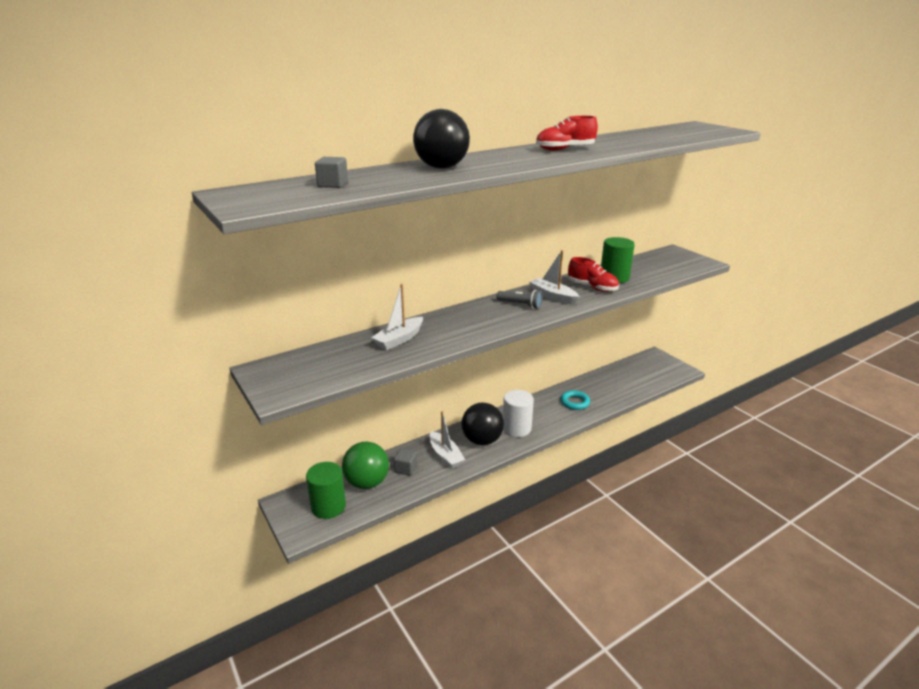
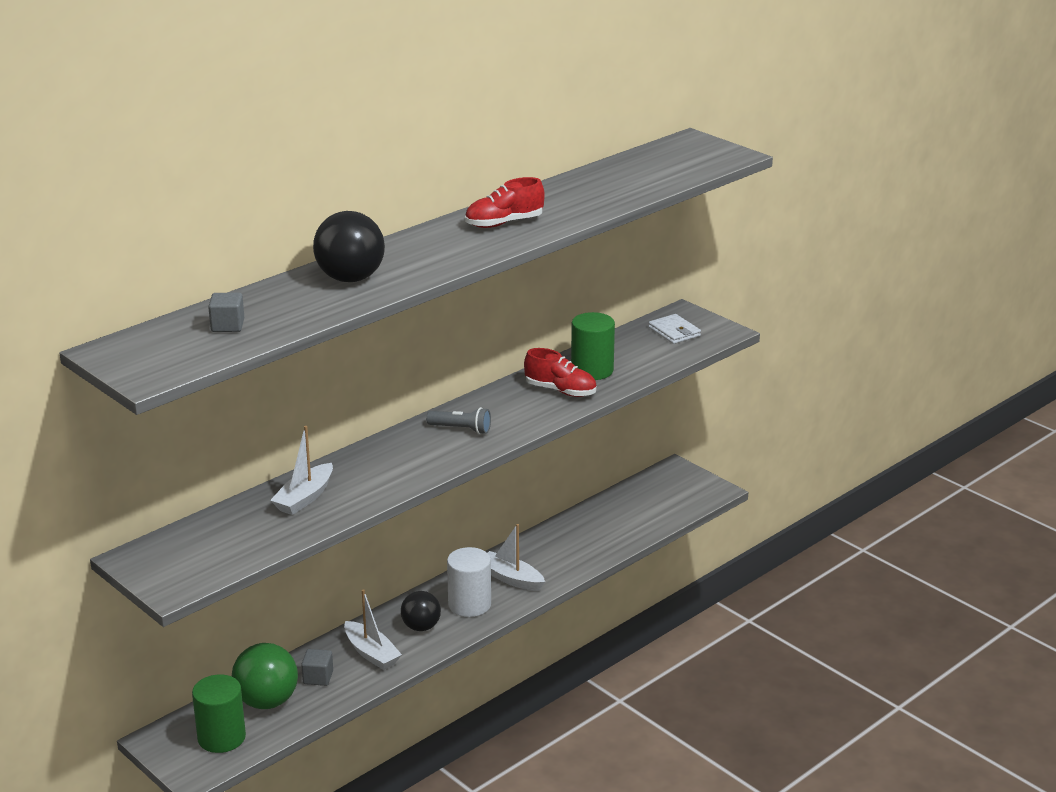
camera: 10 degrees left, 0 degrees up
(482, 440) = (421, 627): black ball -> black ball, size x0.65
(553, 296) = (505, 411): white boat -> white boat (511, 578)
(574, 402) = (552, 557): turquoise ring -> none
(670, 260) = (674, 332): none -> white wallet

